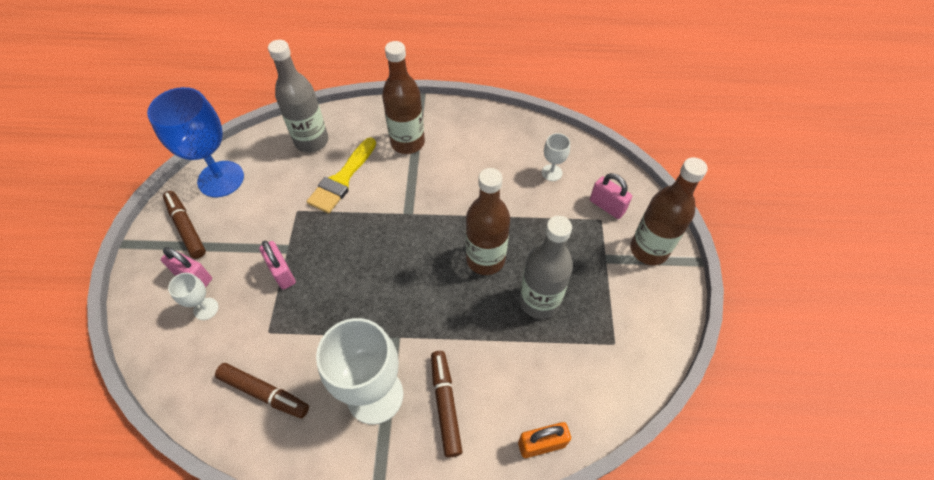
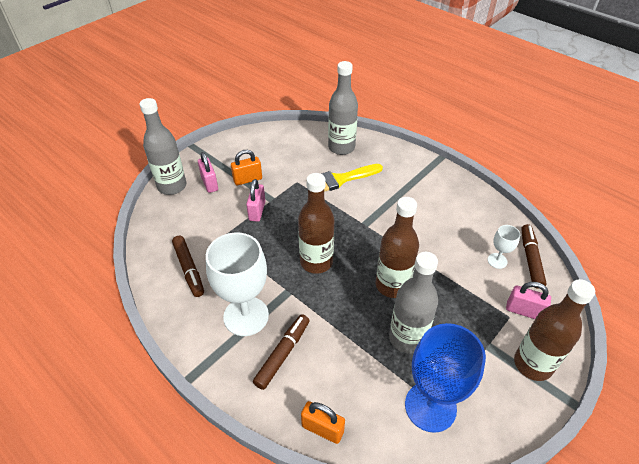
camera: 40 degrees right, 10 degrees down
(147, 311) = (172, 186): none -> grey bottle
(186, 228) = (229, 155): brown marker -> brown marker (530, 259)
(206, 309) = (200, 204): white goblet -> none
(221, 179) = (270, 140): blue goblet -> blue goblet (430, 406)
(237, 243) = (248, 179): none -> orange padlock
(407, 142) = (404, 181): brown bottle -> brown bottle (316, 262)
(607, 206) = (523, 311): pink padlock -> pink padlock turned 60 degrees counterclockwise

